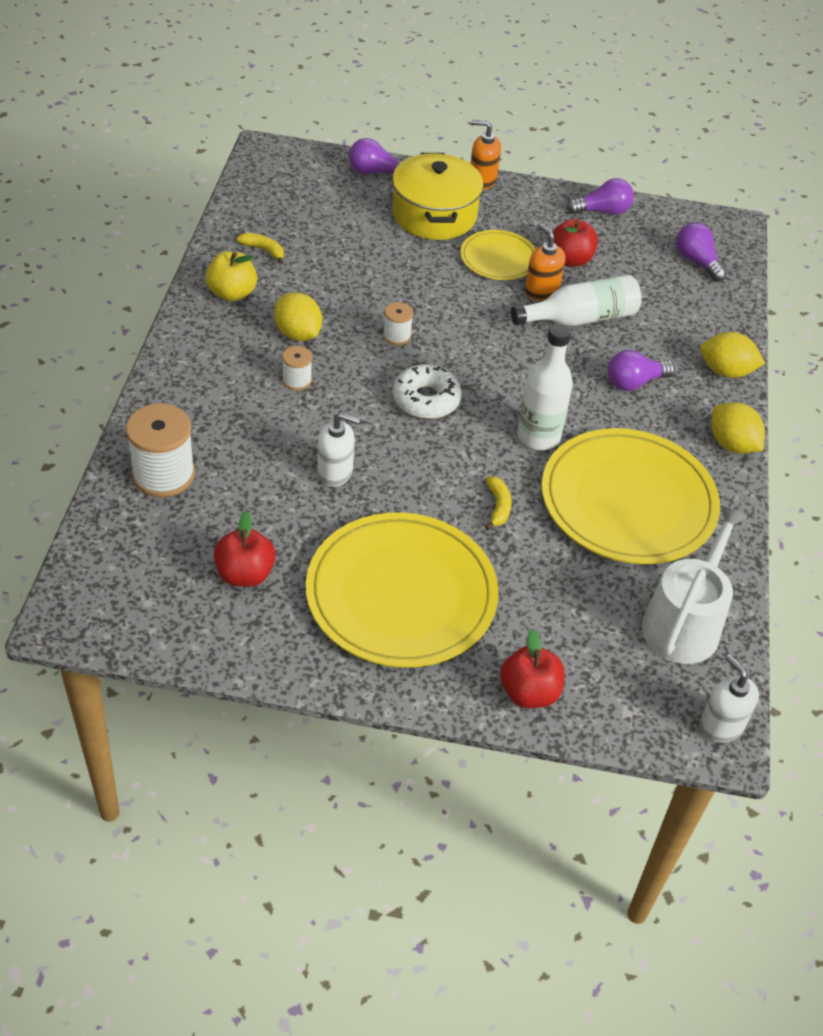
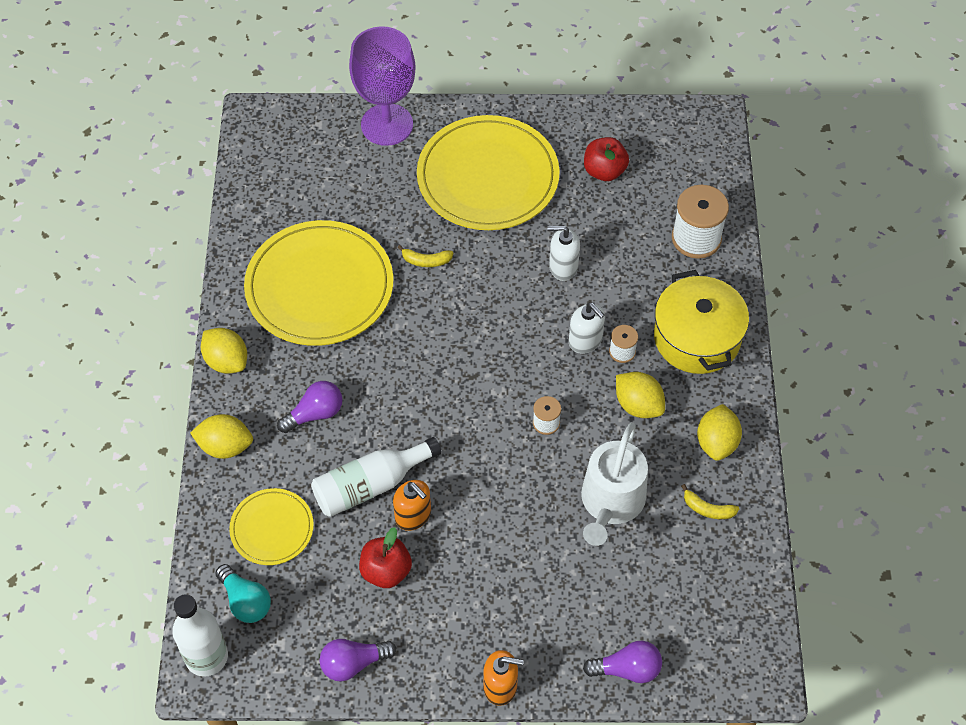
camera: 175 degrees right, 10 degrees up
(232, 293) = (716, 442): yellow apple -> yellow lemon
(426, 399) = (504, 354): white donut -> none
(434, 215) = (544, 609): yellow pot -> yellow pot (697, 338)
(498, 258) = (463, 554): yellow plate -> yellow plate (272, 528)
(498, 506) = (426, 261): yellow banana -> yellow banana turned 75 degrees counterclockwise
(529, 693) = (387, 125): red apple -> purple goblet
(538, 436) = (399, 335): white bottle -> white bottle (206, 657)
(684, 622) = (276, 192): white watering can -> white watering can (611, 503)
(696, 261) = (245, 601): purple light bulb -> turquoise light bulb
(721, 725) = (254, 126): white soap dispenser -> white soap dispenser (585, 340)

